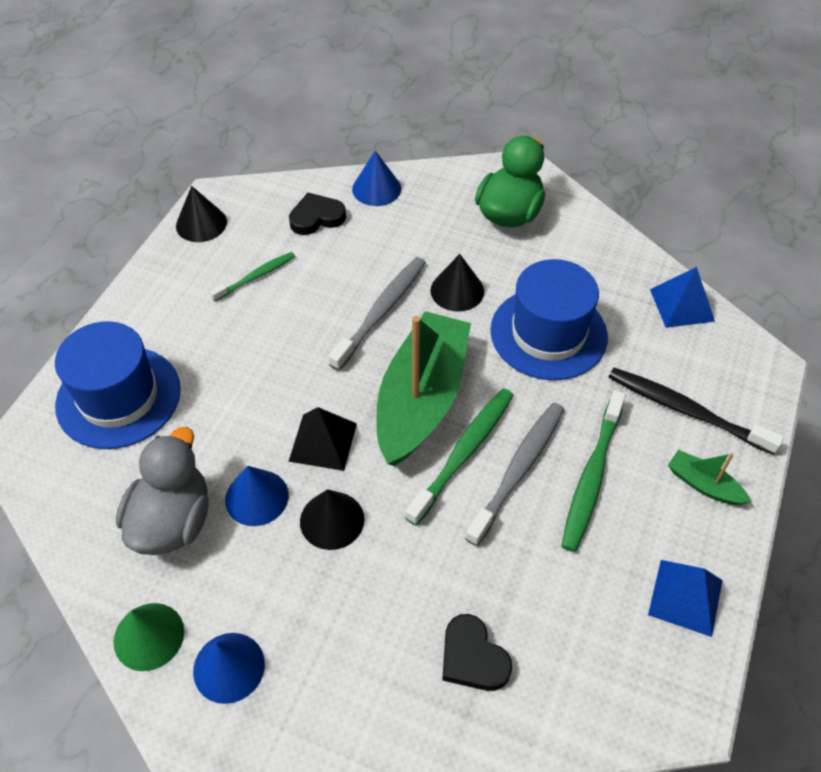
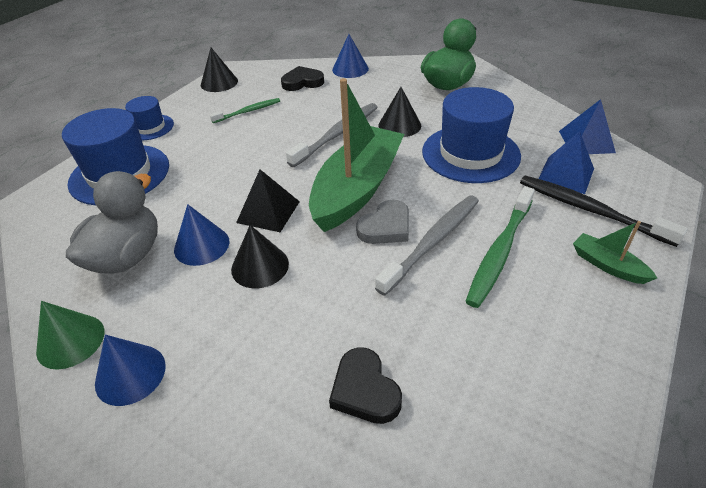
camera: 10 degrees right, 10 degrees down
(131, 313) = (150, 127): none -> blue hat
(463, 453) = (386, 227): green toothbrush -> grey heart
(685, 597) = (590, 357): blue pyramid -> blue pyramid (565, 174)

